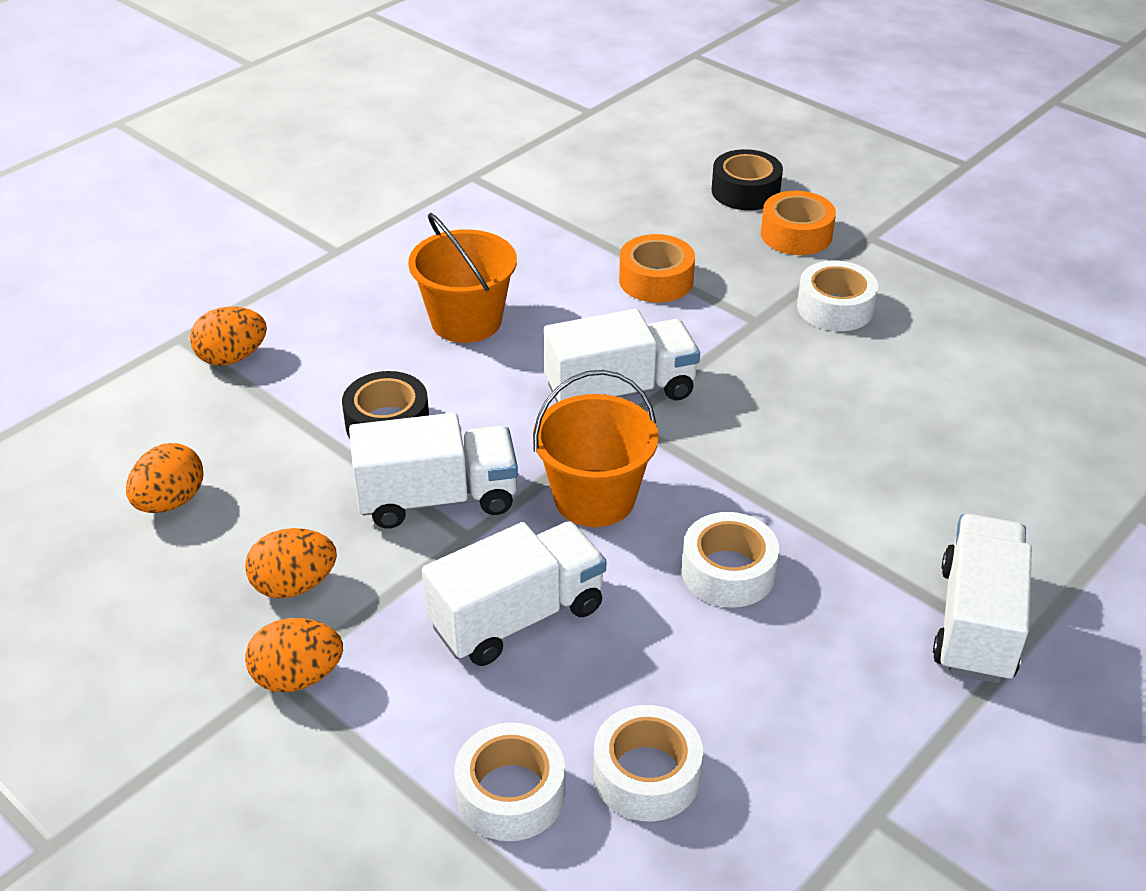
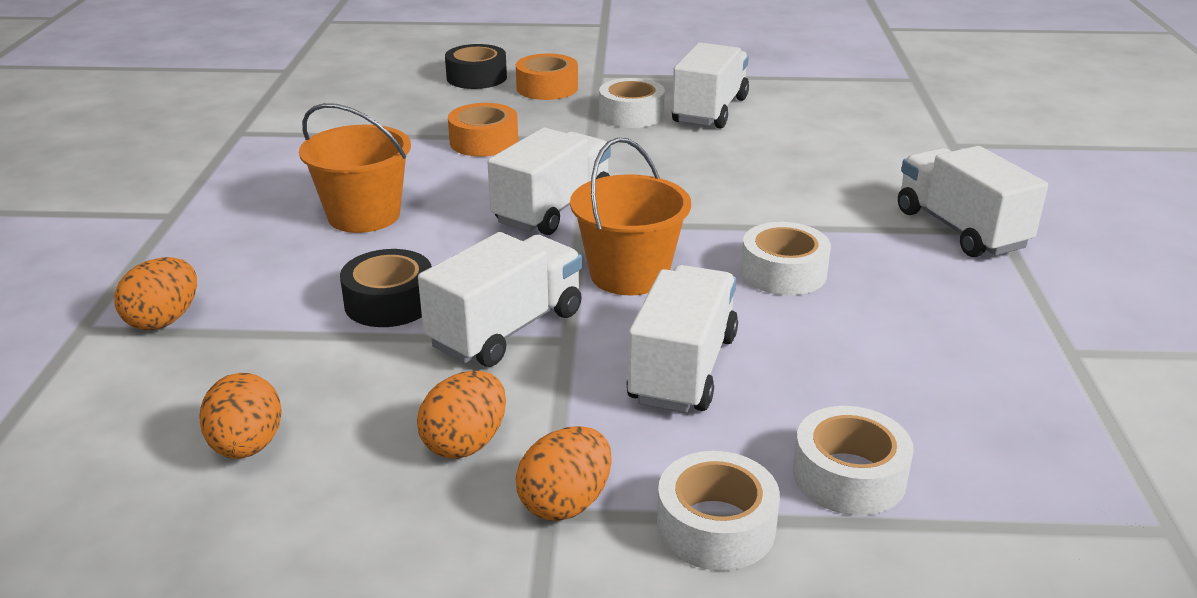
camera: 40 degrees left, 10 degrees down
(646, 775) = (915, 409): white tape -> white tape (716, 526)
(923, 339) = (710, 110): none -> white truck

